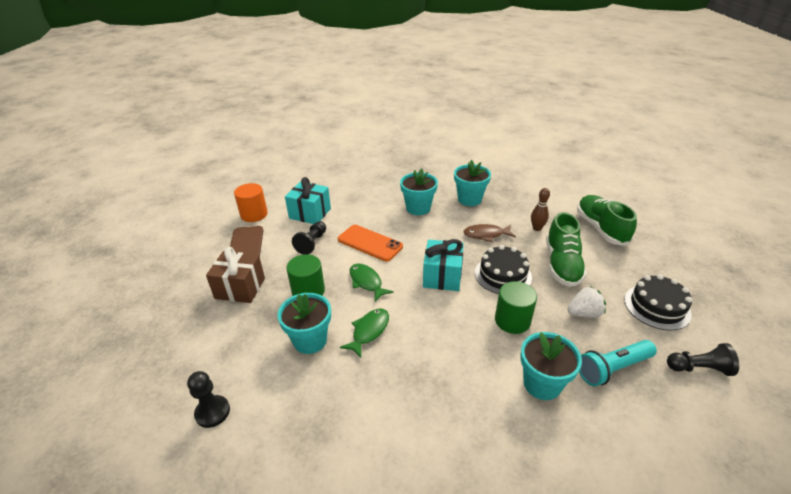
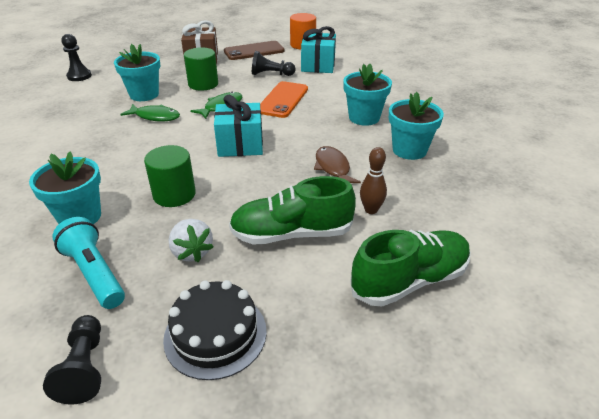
camera: 75 degrees right, 0 degrees up
(502, 275) = (254, 184): black cake -> none

